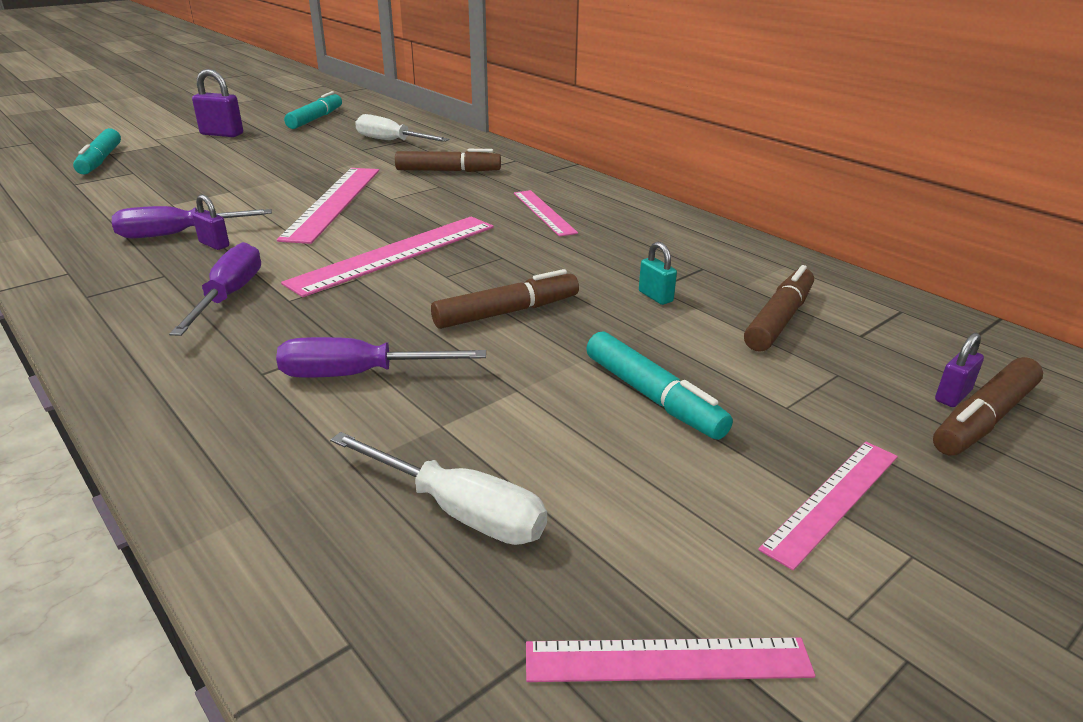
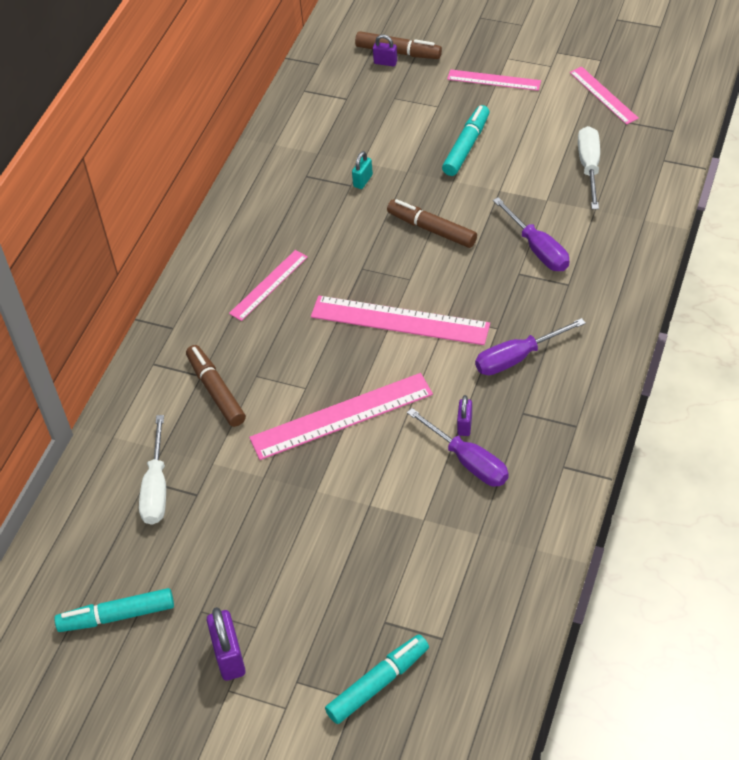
camera: 115 degrees left, 20 degrees up
(779, 319) = (352, 128): brown marker -> none

